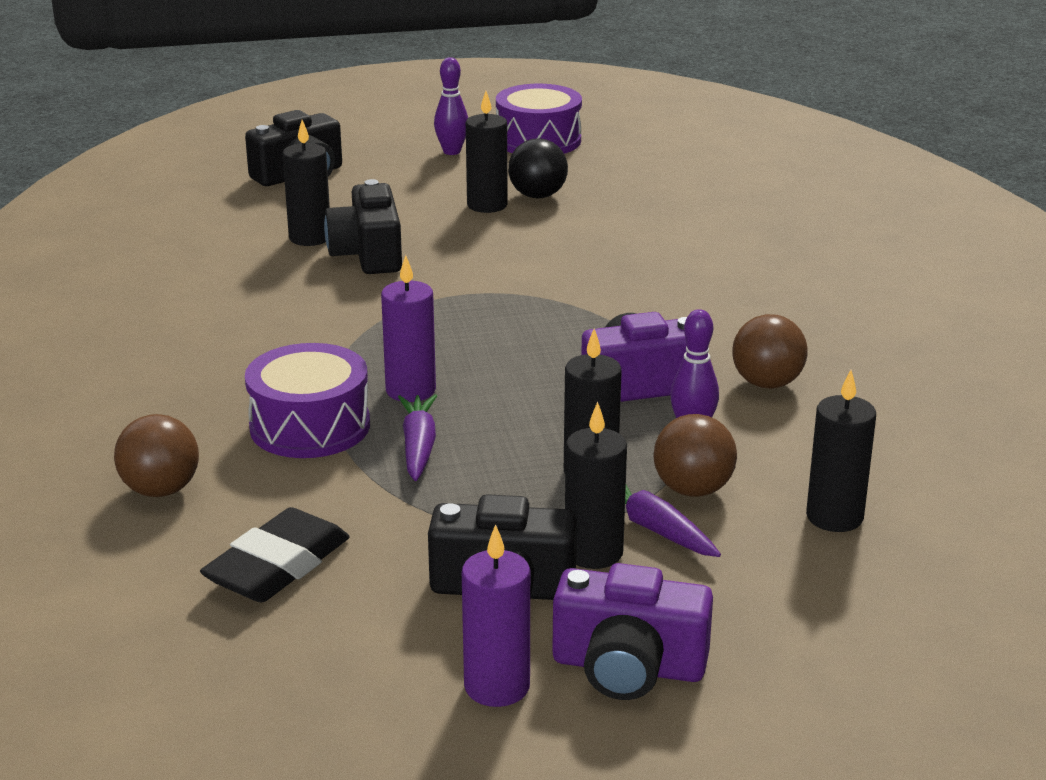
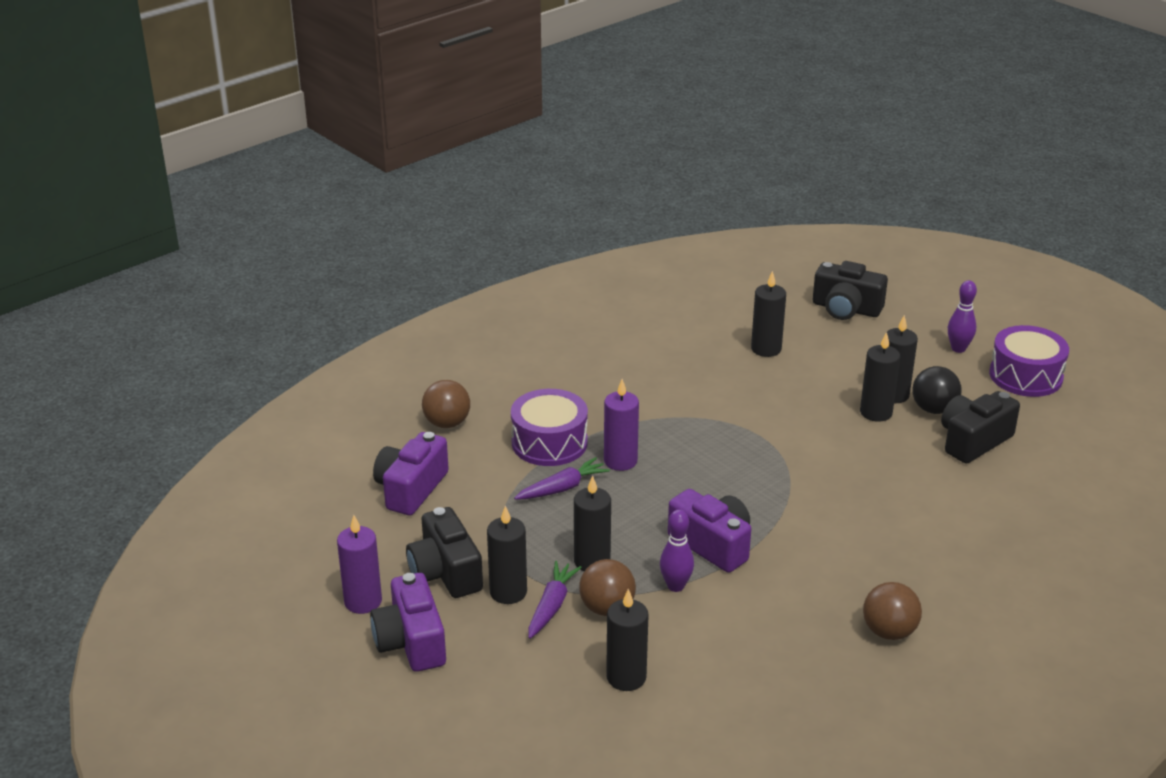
camera: 60 degrees right, 5 degrees up
(277, 566) = (411, 489): black eraser -> purple camera
(368, 254) = (769, 378): black camera -> black camera (973, 441)
(506, 223) = (876, 412): none -> black candle
(767, 383) = (768, 599): brown ball -> brown ball (889, 632)

